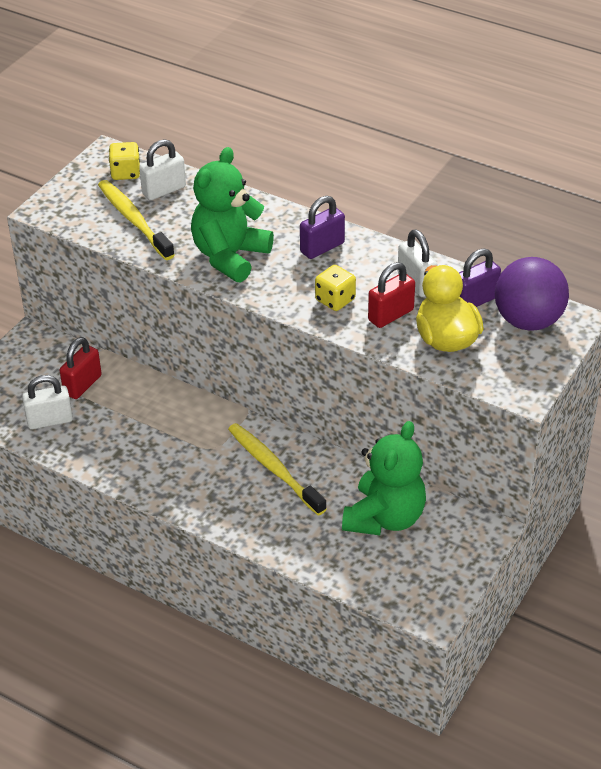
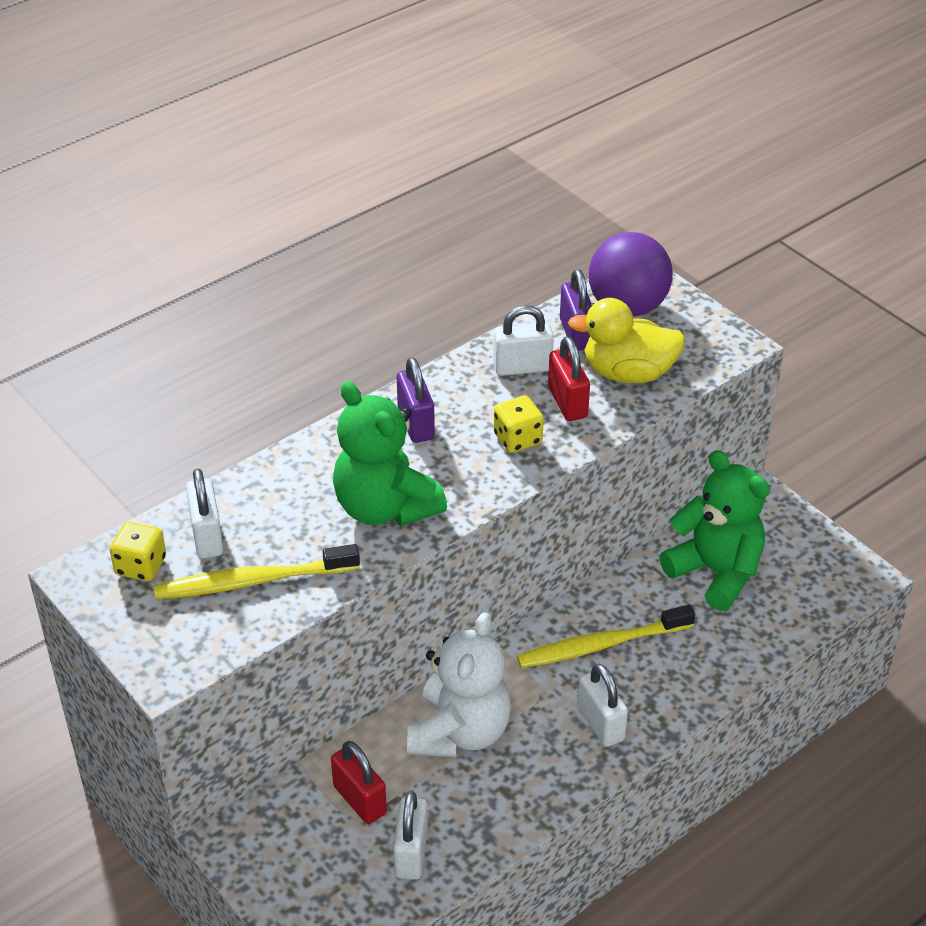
camera: 70 degrees left, 0 degrees up
(159, 416) = (459, 732): none -> white teddy bear
(198, 486) = (600, 723): none -> white padlock

